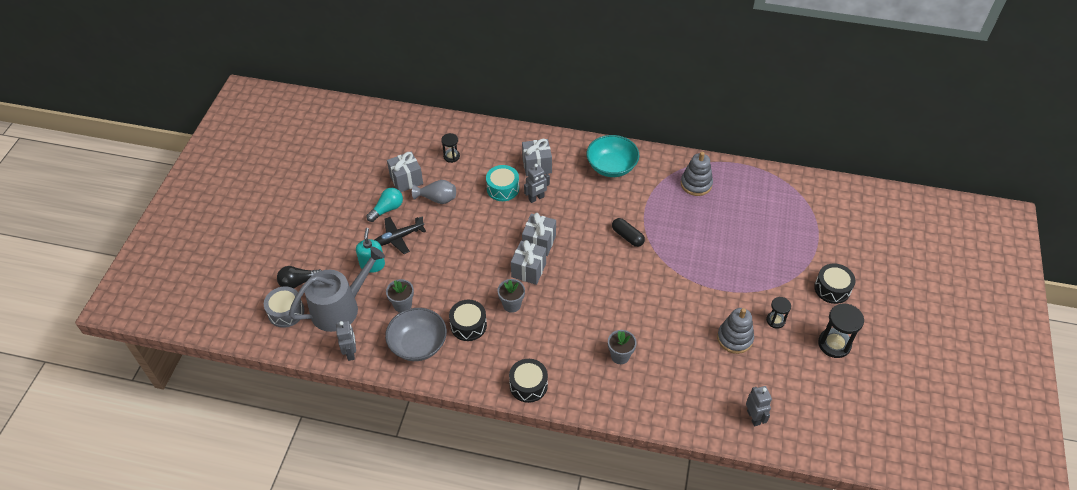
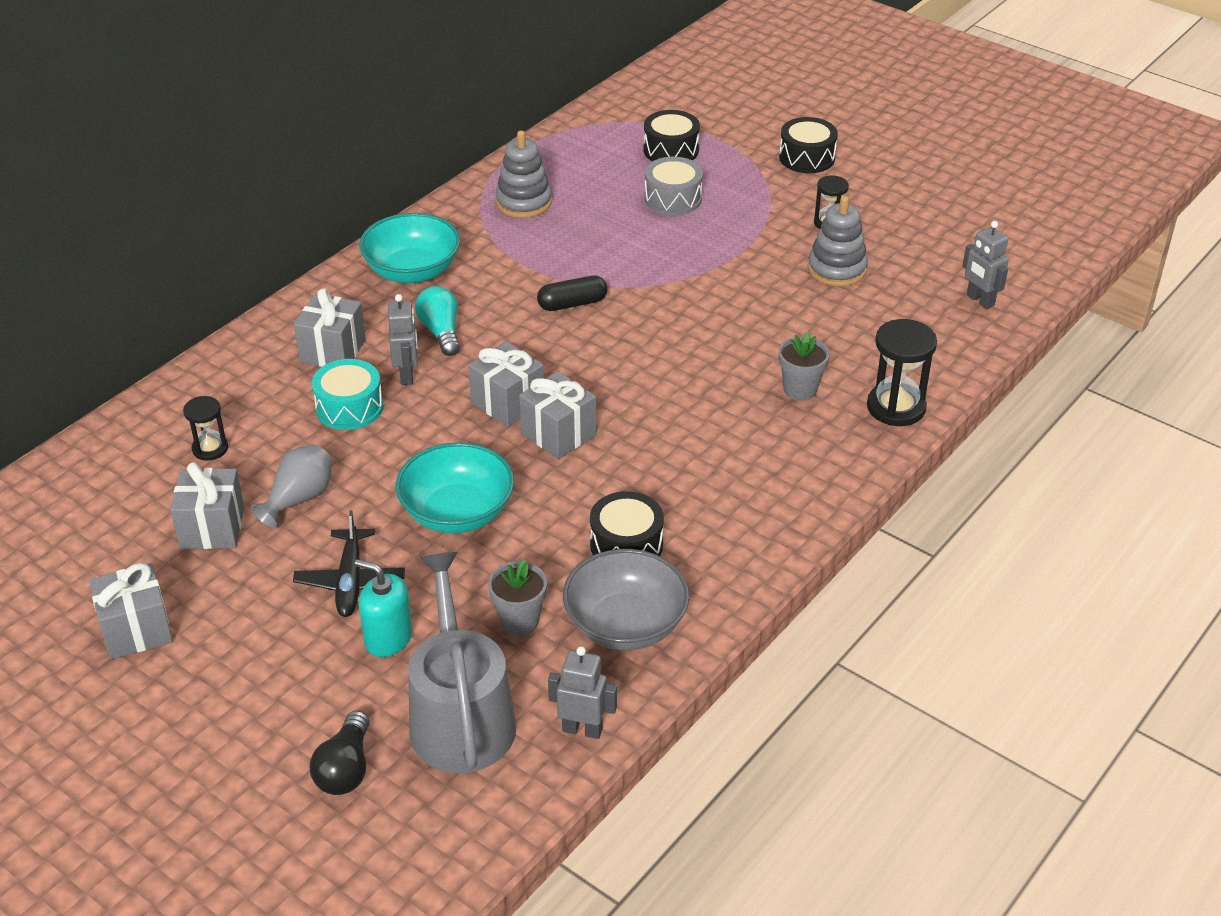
camera: 65 degrees left, 10 degrees down
(286, 312) = (409, 811): grey drum -> grey drum (673, 198)
(341, 185) = (136, 630): none -> grey gift
(387, 209) = (264, 577): turquoise light bulb -> turquoise light bulb (441, 332)
(457, 255) = (457, 513): none -> turquoise bowl
(512, 305) = (618, 477): grey flower pot -> none
(528, 385) = (797, 509): black drum -> black drum (671, 150)
(754, 417) = (980, 300): grey robot -> grey robot turned 135 degrees counterclockwise
(834, 344) = (899, 190): black hourglass -> black hourglass (896, 407)

